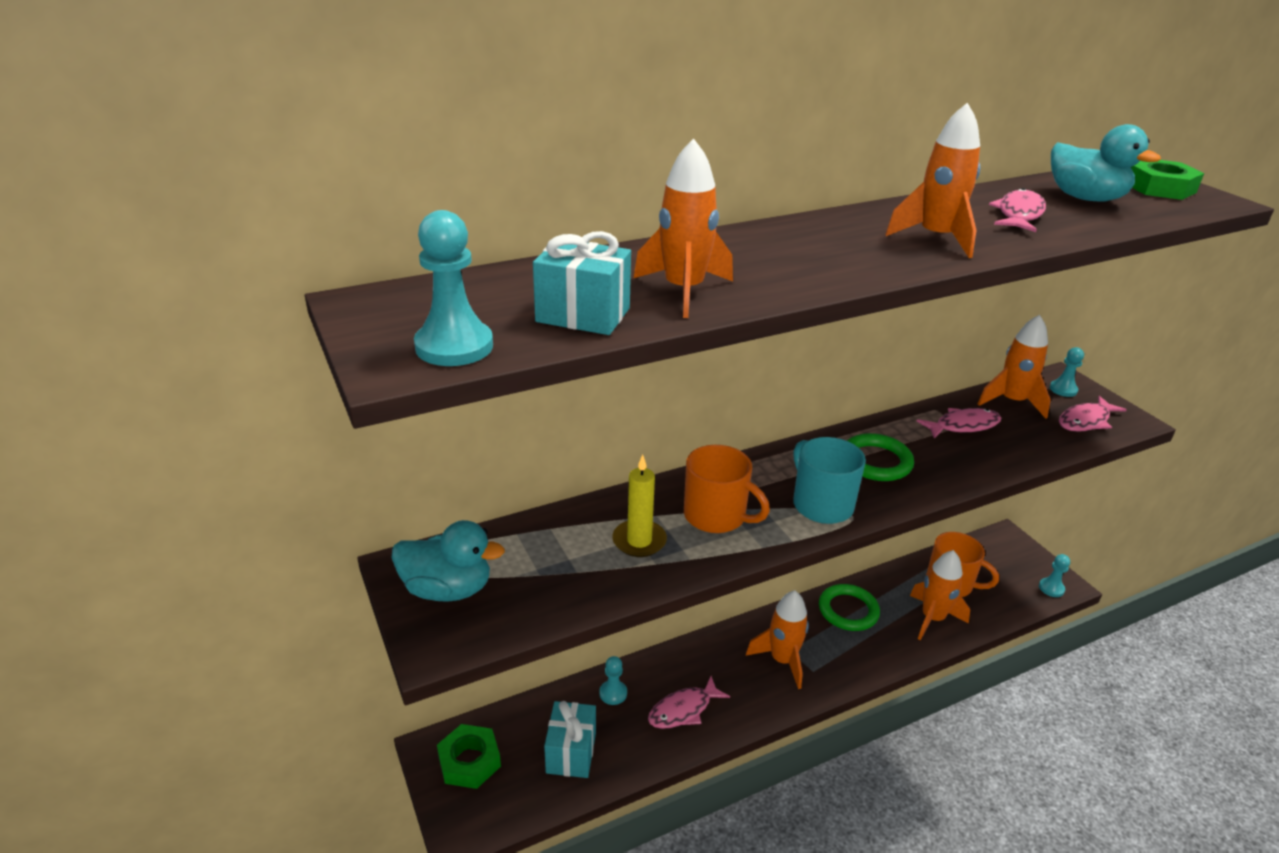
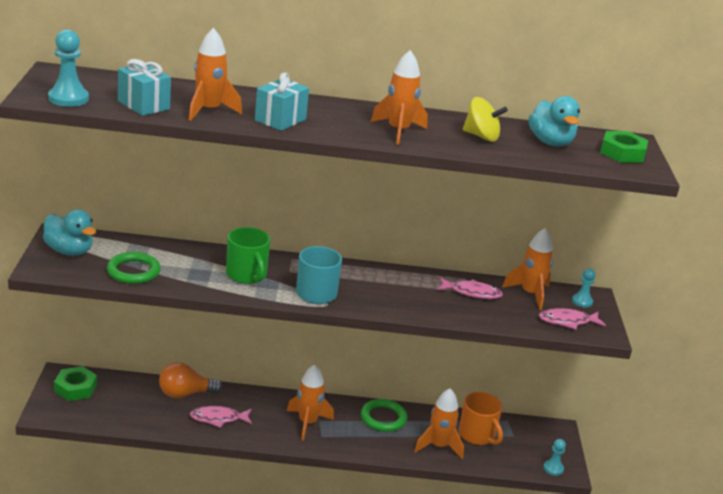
camera: 25 degrees right, 5 degrees down
(571, 752) = (133, 408): turquoise gift -> turquoise gift (280, 120)
(613, 693) = (185, 393): turquoise pawn -> orange light bulb
(639, 541) = (189, 269): yellow candle -> none
(716, 516) = (247, 275): orange mug -> green mug
(876, 461) = (382, 287): green ring -> green ring (133, 271)
(1019, 214) = (481, 136): pink fish -> yellow spinning top

